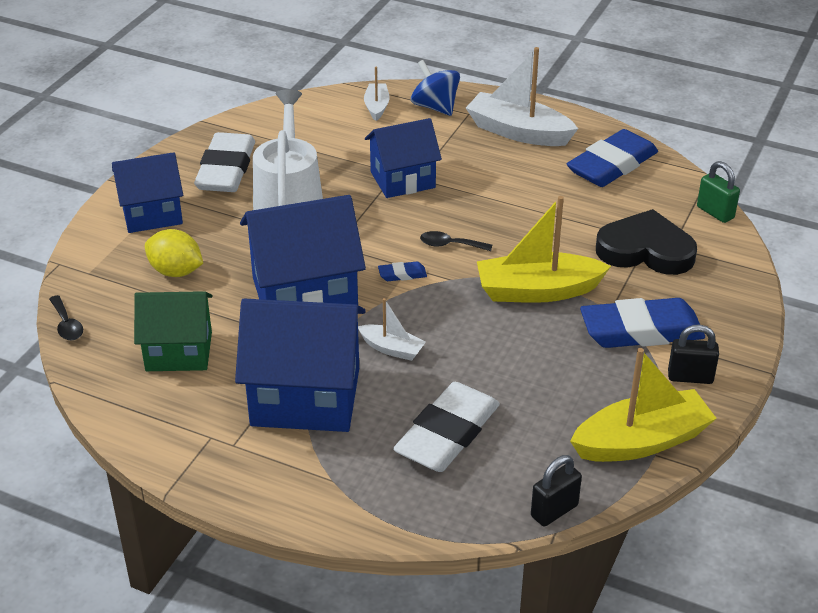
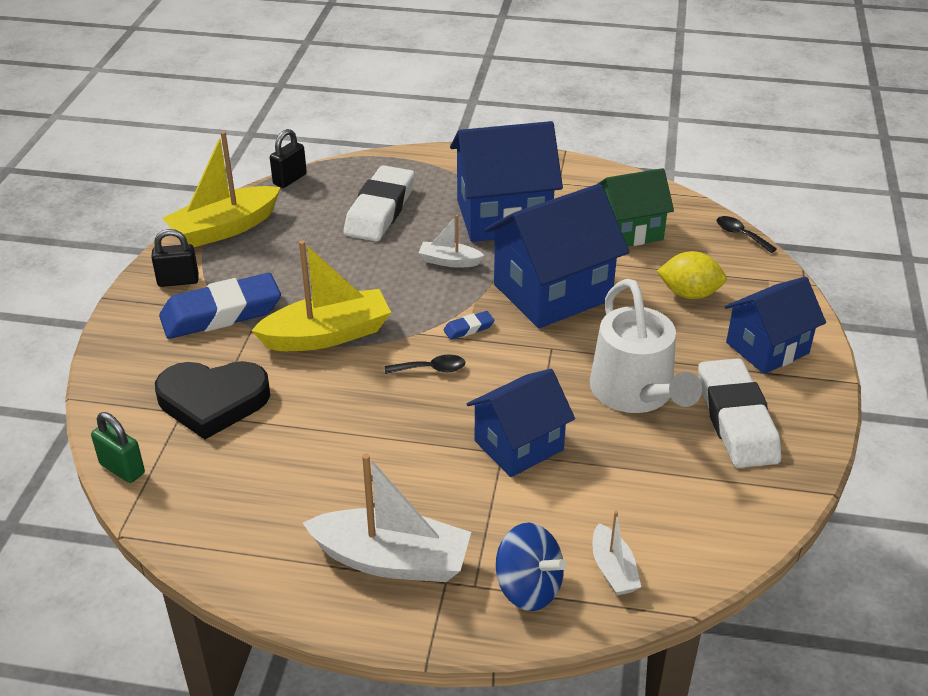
camera: 165 degrees right, 0 degrees up
(612, 165) = (253, 522): blue eraser -> none

